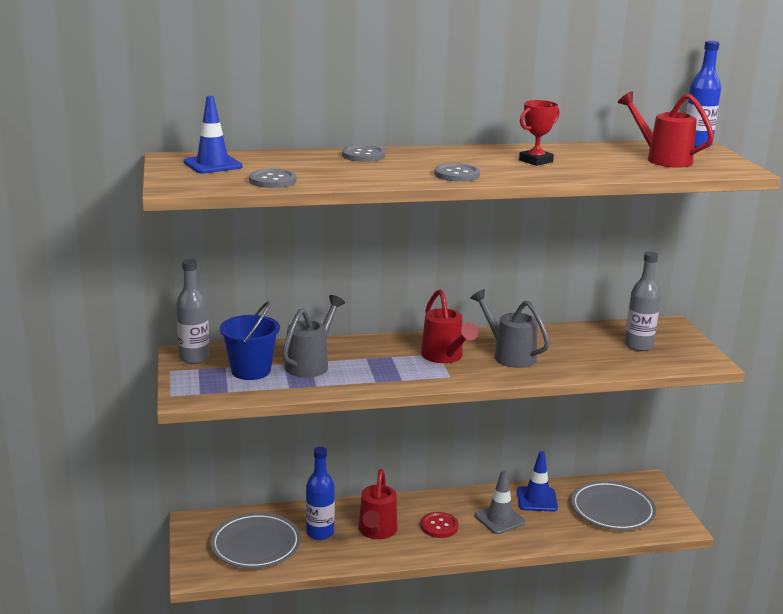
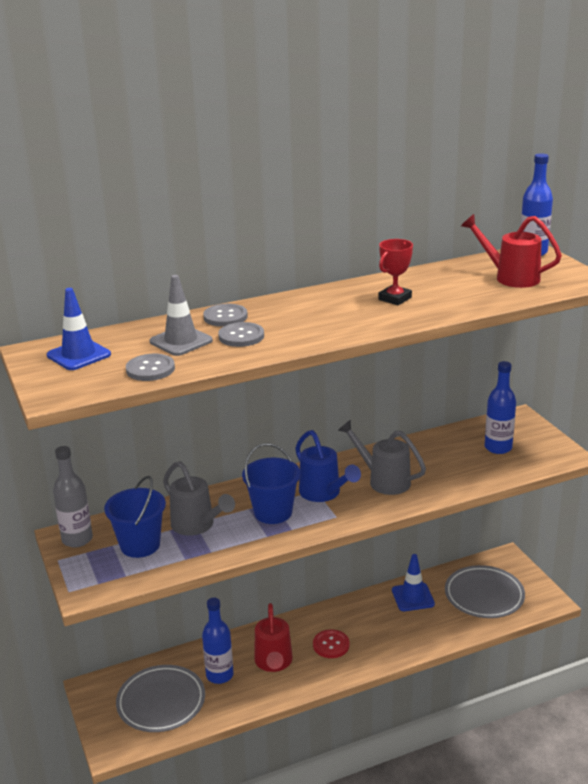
camera: 10 degrees left, 5 degrees up
(311, 364) = (197, 526): grey watering can -> grey watering can turned 120 degrees clockwise
(388, 364) = (273, 512): none -> blue bucket
(445, 357) = (323, 493): red watering can -> blue watering can
(457, 174) = (328, 330): grey button -> grey button (241, 336)
(499, 519) = (385, 626): grey traffic cone -> grey traffic cone (181, 341)
(638, 346) = (498, 448): grey bottle -> blue bottle

